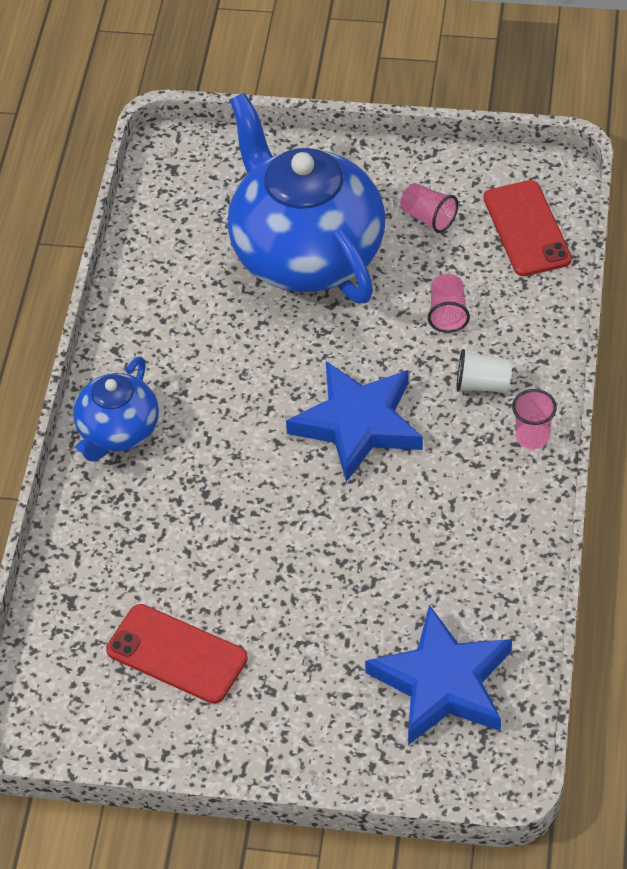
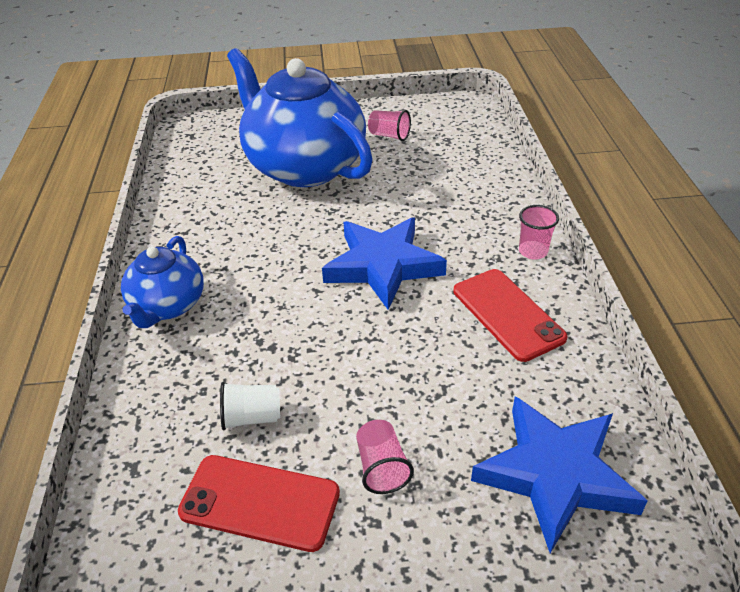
camera: 15 degrees left, 10 degrees down
(447, 313) = (427, 185): pink cup -> pink cup (382, 467)
(482, 384) = (474, 223): white cup -> white cup (252, 417)
(526, 229) = (463, 132): red phone -> red phone (507, 314)

